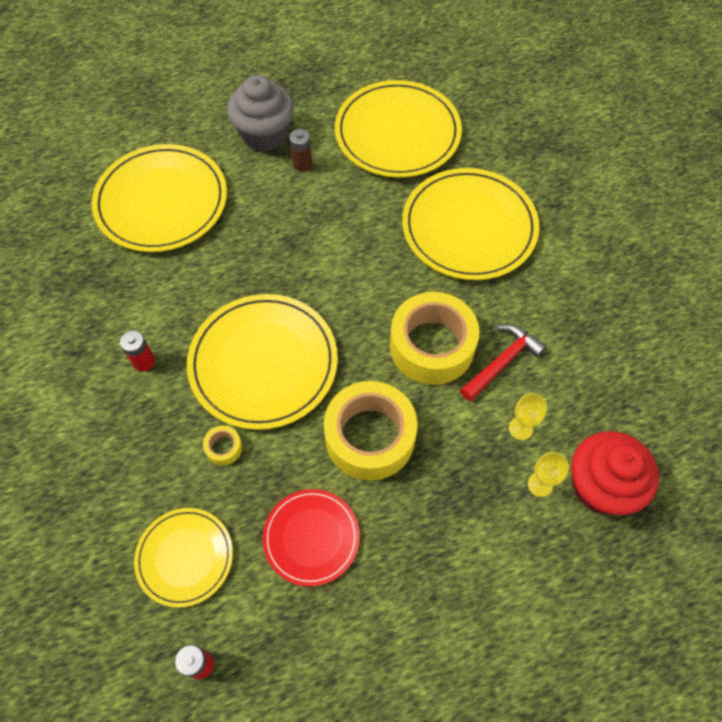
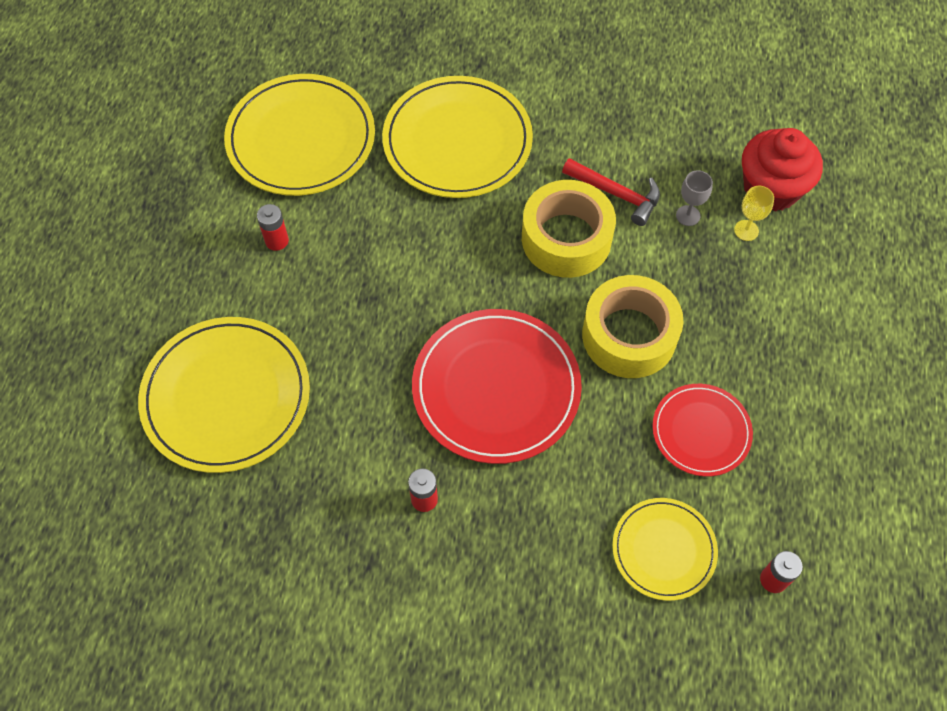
camera: 60 degrees left, 0 degrees up
(224, 448) = (568, 465): yellow tape -> none
(263, 363) = (496, 388): yellow plate -> red plate
(264, 134) = (209, 256): grey cupcake -> none
(302, 164) = (277, 241): brown battery -> red battery
(502, 362) = (616, 194): red hammer -> red hammer turned 135 degrees clockwise
(520, 428) = (688, 215): yellow goblet -> grey goblet

